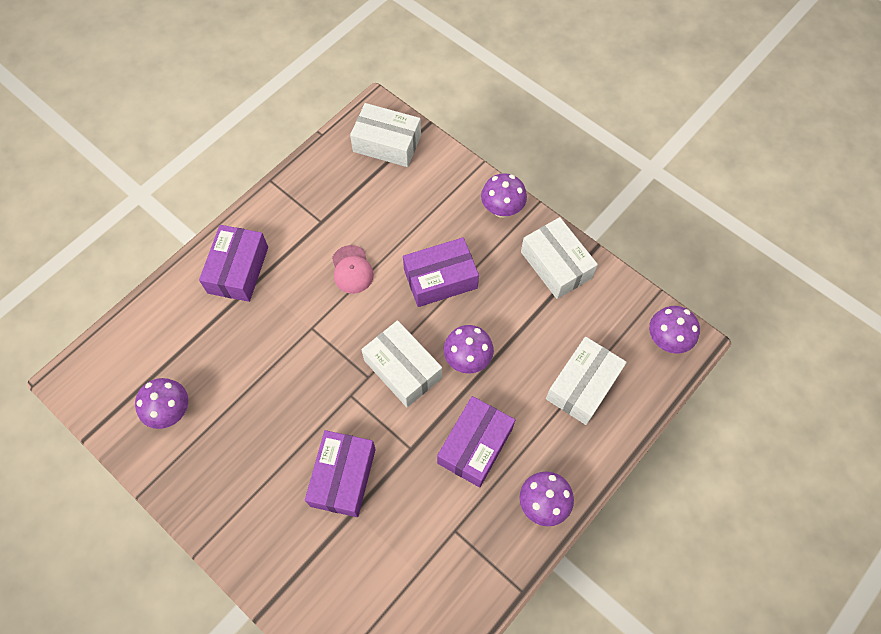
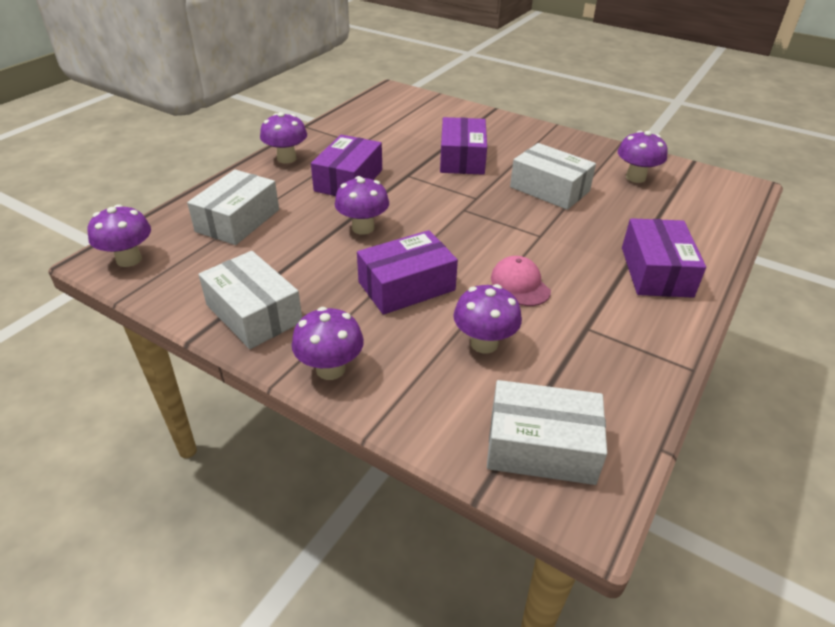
camera: 170 degrees right, 25 degrees down
(397, 217) = (484, 343): none -> purple mushroom
(403, 369) = (430, 216): white box -> white box (549, 189)

